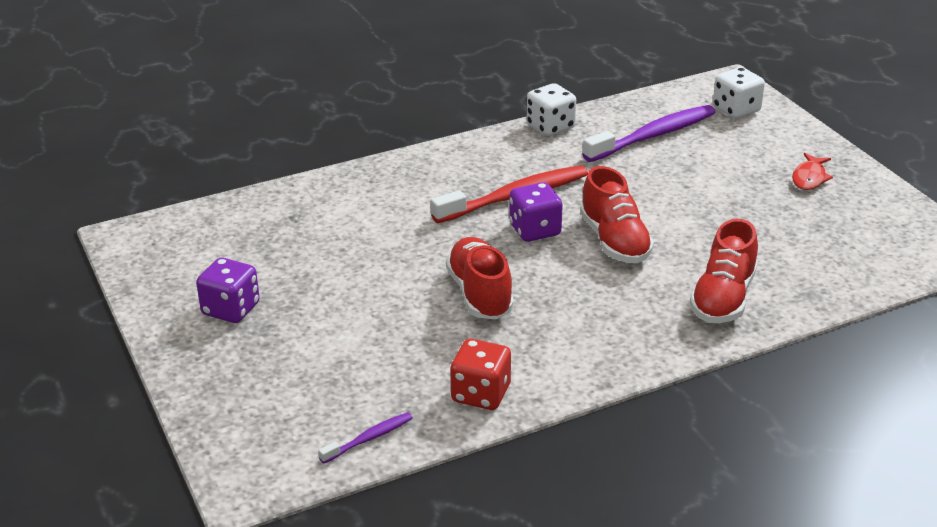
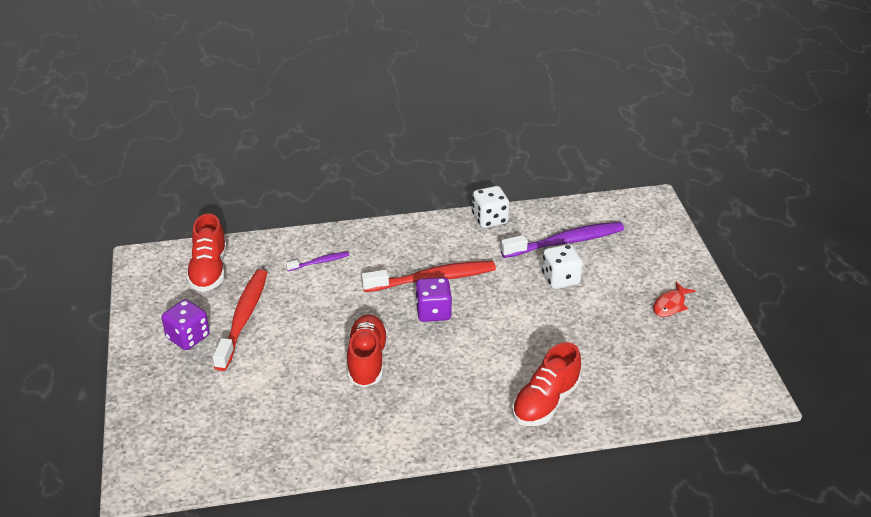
camera: 15 degrees right, 5 degrees up
(295, 277) = (243, 318): none -> red toothbrush
(369, 438) = (235, 466): purple toothbrush -> purple toothbrush (319, 262)
(481, 394) = (328, 446): red dice -> none
(615, 241) = (488, 334): red shoe -> red shoe (209, 270)
(736, 110) = (644, 229): white dice -> white dice (560, 279)

